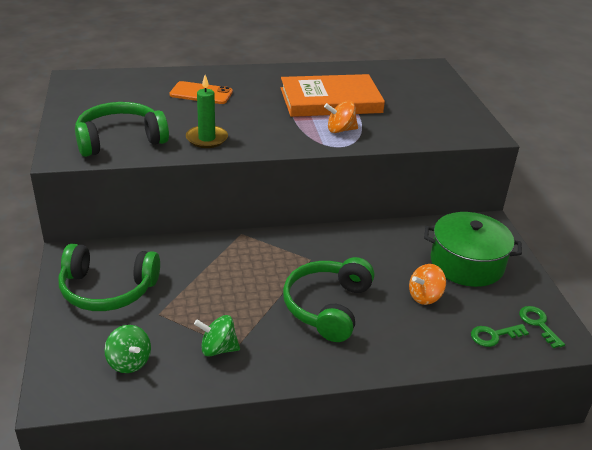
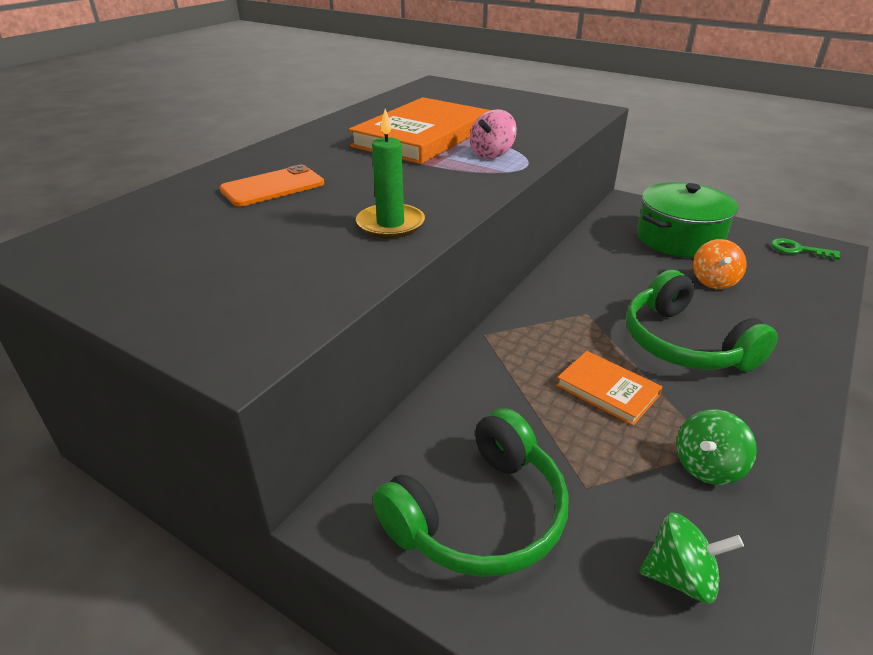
camera: 45 degrees left, 0 degrees up
(120, 140) = (285, 283): green headphones -> none
(243, 293) = (607, 390): none -> orange book
(340, 130) = (492, 154): orange spinning top -> pink spinning top
(494, 335) = (801, 277): green key -> none

